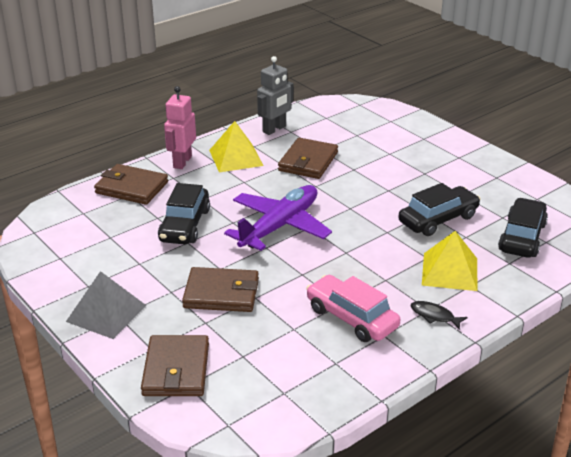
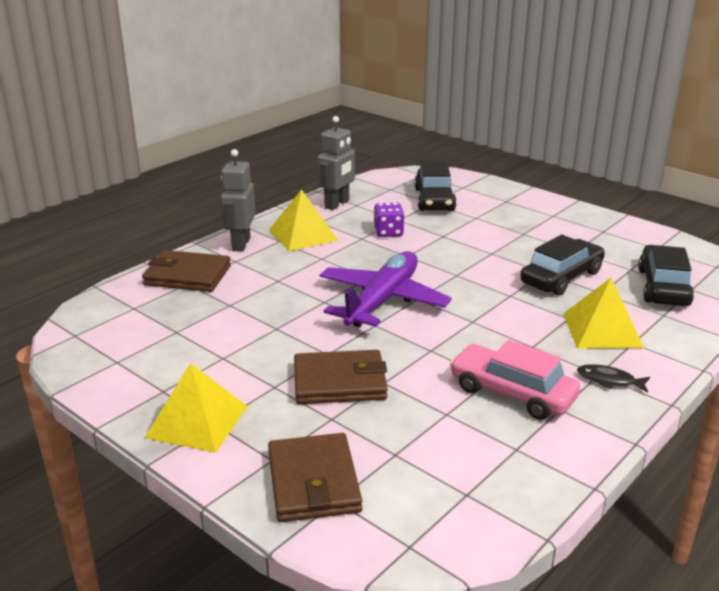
camera: 10 degrees left, 5 degrees down
(106, 313) = (197, 421): grey pyramid -> yellow pyramid
(182, 162) = (240, 244): pink robot -> grey robot
(185, 225) = (266, 310): black car -> black car (434, 199)
(308, 161) = (388, 232): brown wallet -> purple dice

